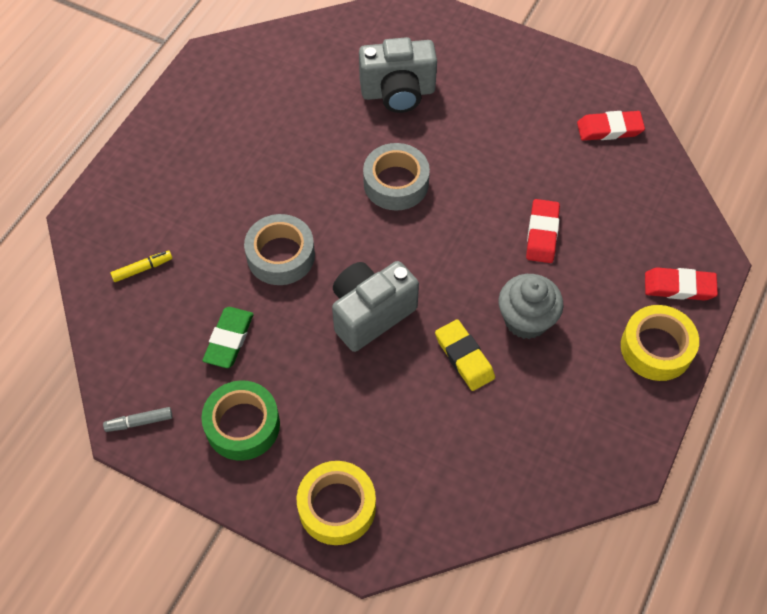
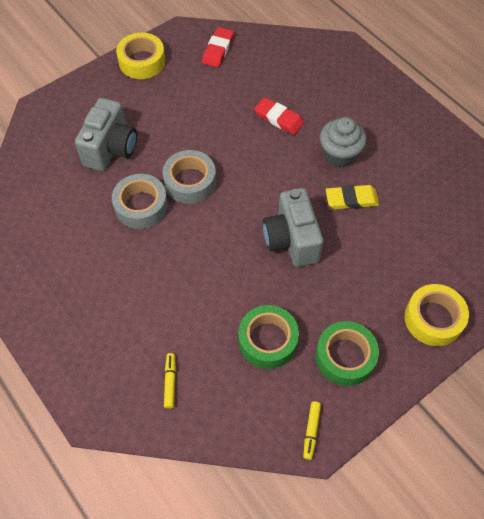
camera: 65 degrees left, 0 degrees up
(139, 422) = (311, 431): grey marker -> yellow marker
(229, 339) = (268, 340): green eraser -> green tape
(281, 255) = (211, 278): grey tape -> grey tape (141, 206)
(656, 348) = (390, 99): yellow tape -> yellow tape (142, 61)
(679, 287) = (353, 69): red eraser -> none

